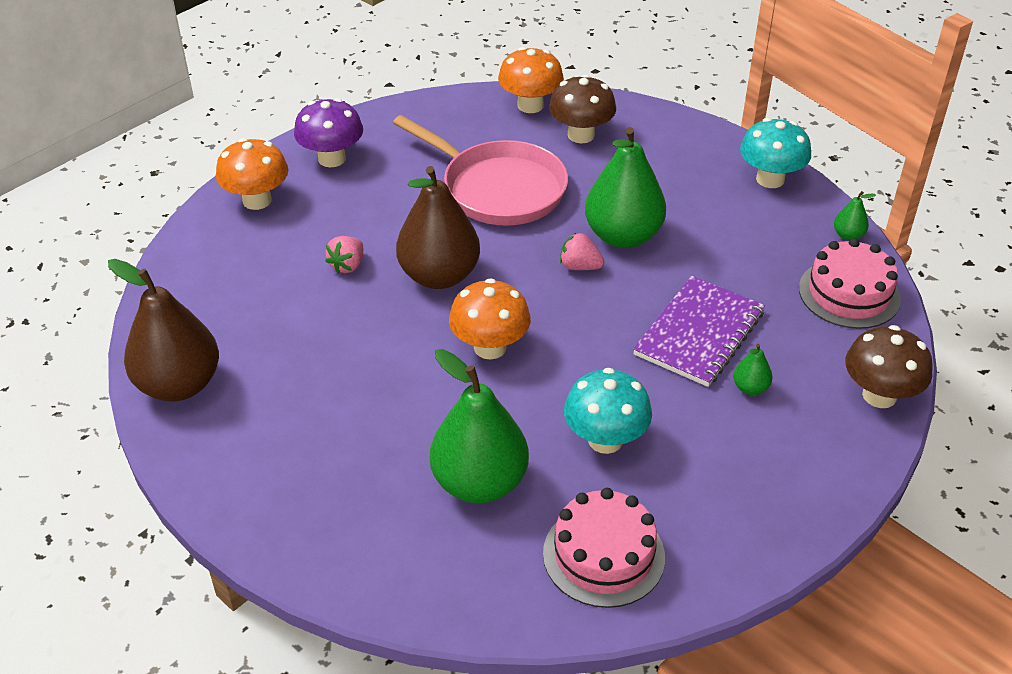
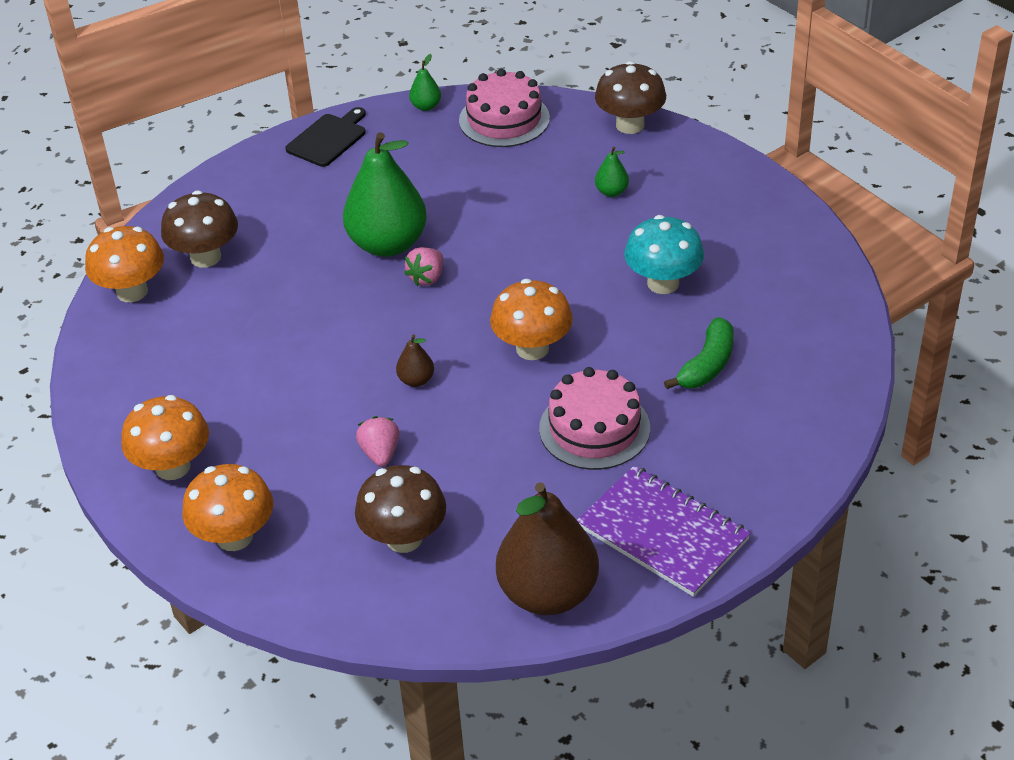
camera: 80 degrees left, 0 degrees up
(249, 291) = (404, 538): none -> brown mushroom
(332, 159) = (173, 467): purple mushroom -> orange mushroom
(347, 265) = (380, 453): pink strawberry -> pink strawberry turned 135 degrees counterclockwise
(439, 276) = (416, 380): brown pear -> brown pear, size x0.42
(479, 483) = (707, 365): green pear -> green banana
(497, 188) = (280, 328): pink pan -> none
(603, 555) = (790, 296): pink cake -> pink cake (594, 428)
(699, 333) = (538, 212): purple notebook -> purple notebook (662, 533)
(770, 179) = (328, 139): turquoise mushroom -> black cutting board

